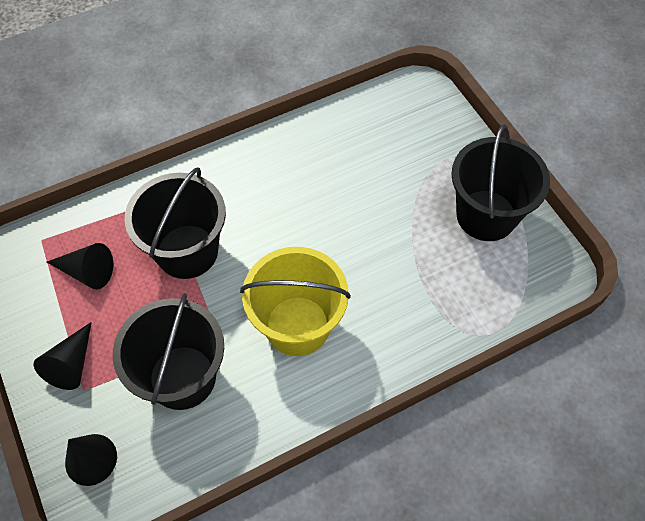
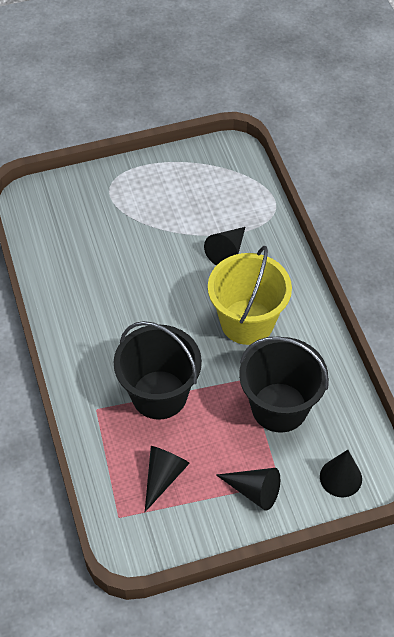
camera: 80 degrees left, 5 degrees down
(397, 289) = (227, 251): none -> black cone
(486, 215) = (172, 182): black bucket -> none

